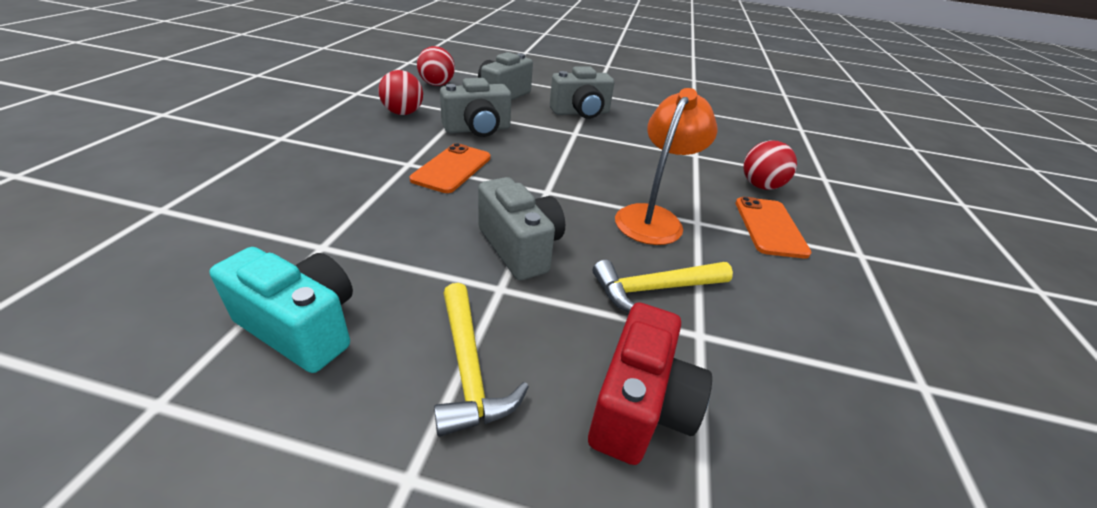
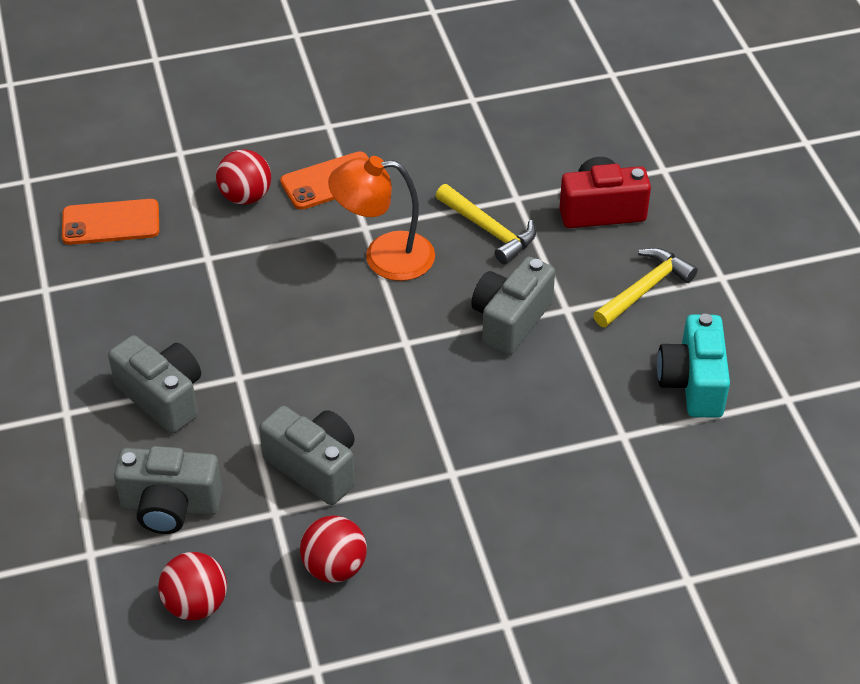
camera: 115 degrees left, 10 degrees up
(452, 168) = (429, 433): orange phone -> orange phone (111, 223)

